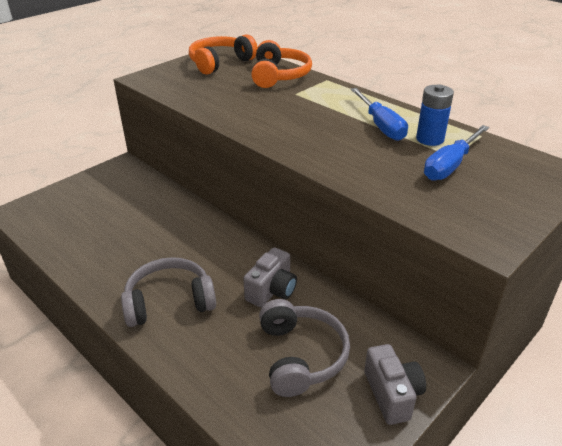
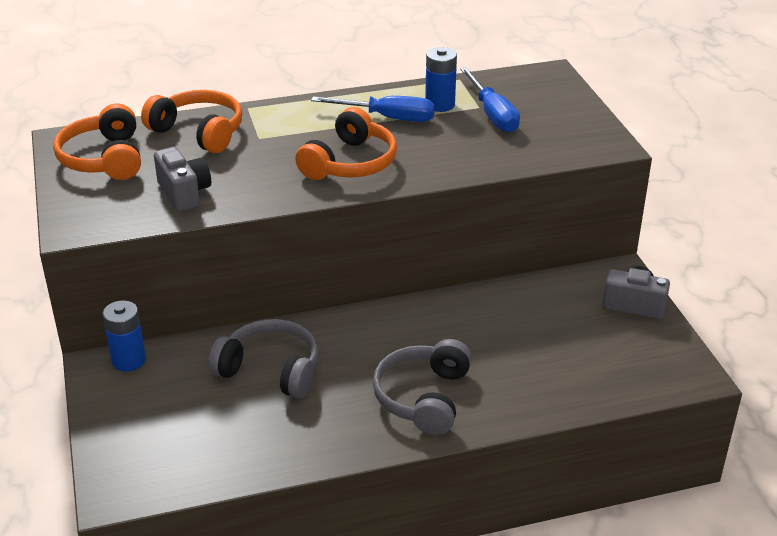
camera: 60 degrees left, 0 degrees up
(133, 172) = (129, 360): none -> blue battery
(272, 290) = (463, 323): grey camera -> grey camera (184, 193)
(300, 356) = (560, 337): grey headphones -> grey headphones (270, 370)
(301, 130) = (350, 163): none -> orange headphones

